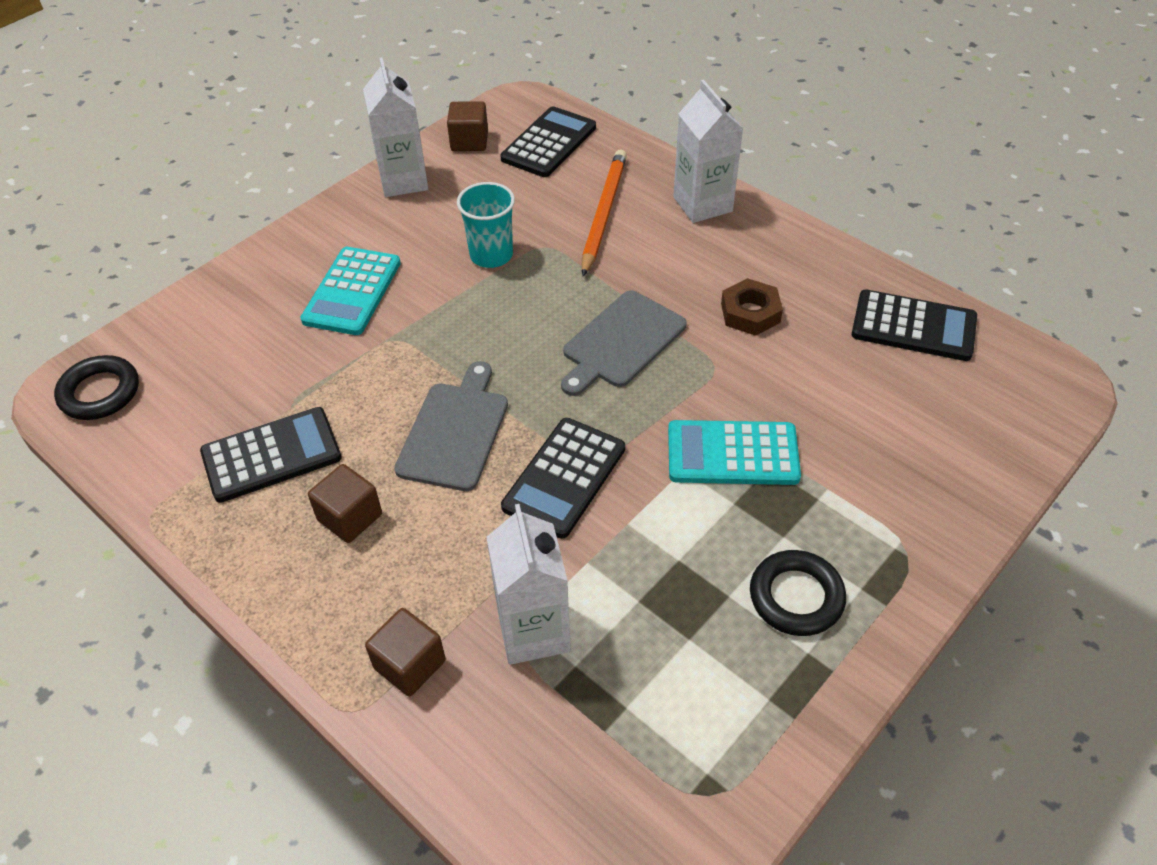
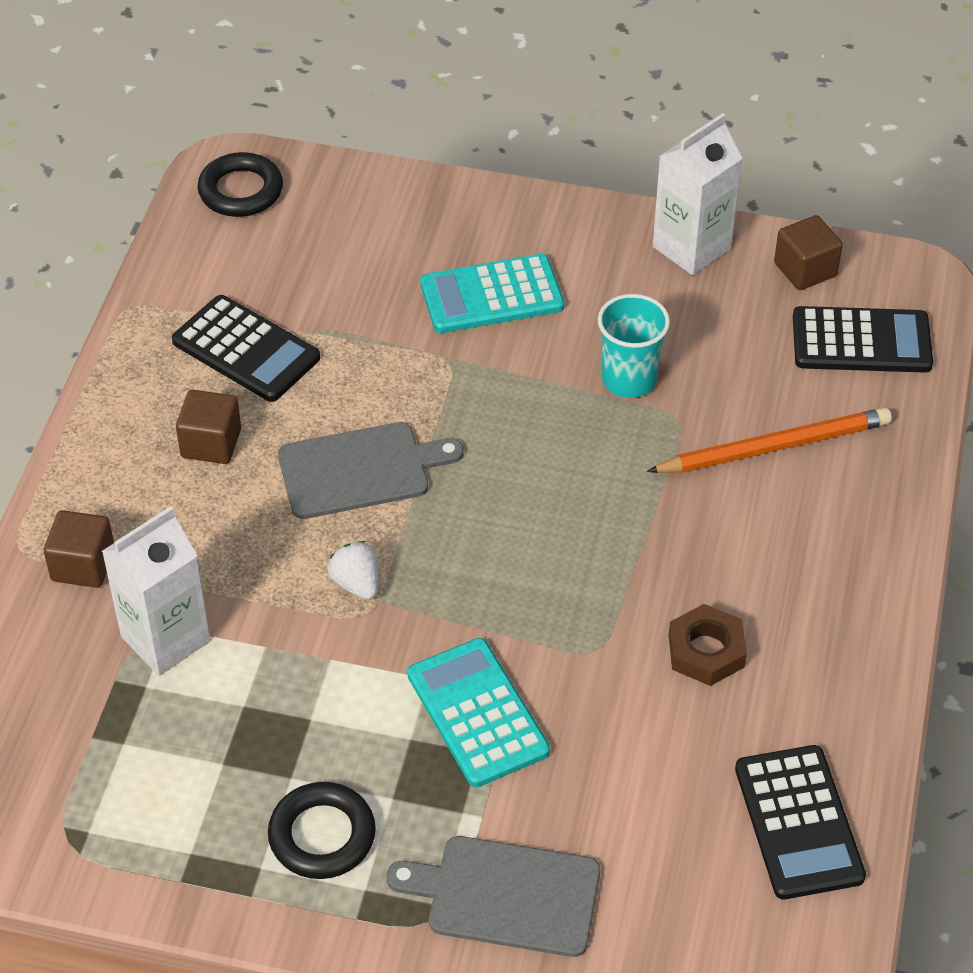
camera: 60 degrees right, 0 degrees up
(564, 478) = (356, 584): black calculator -> white strawberry
(621, 342) = (575, 551): grey cutting board -> grey cutting board (506, 895)
(702, 204) = (865, 533): white carton -> none

